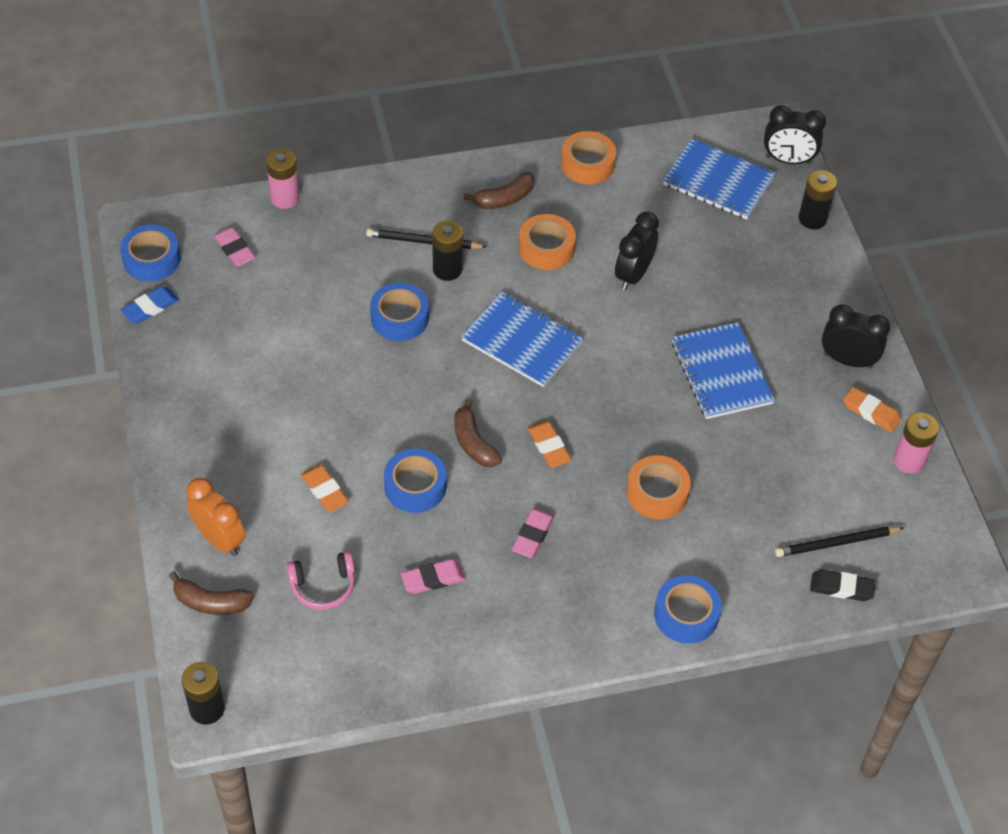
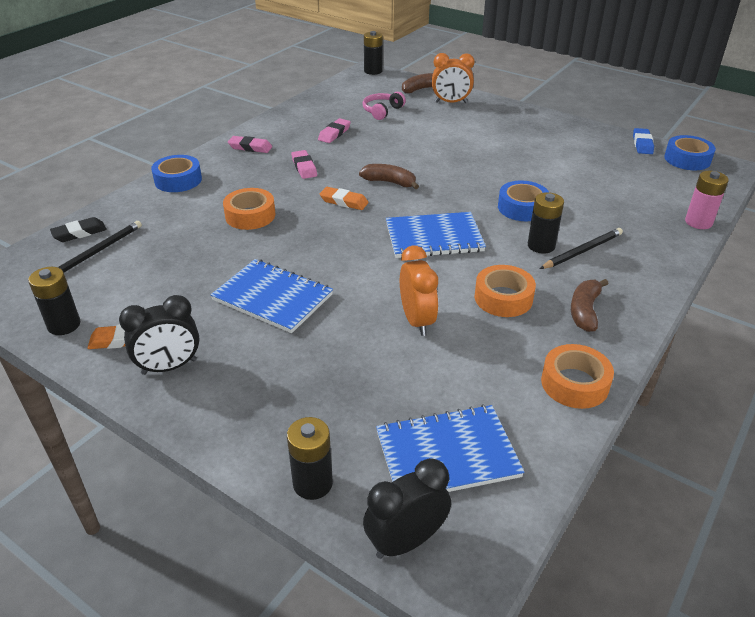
camera: 140 degrees right, 15 degrees down
(234, 250) = (663, 185): pink eraser -> pink eraser (250, 147)
(325, 491) = (434, 133): orange eraser -> none
(415, 486) = (393, 154): blue tape -> none
(633, 275) = (417, 321): black clock -> orange clock
(909, 461) = (64, 325): pink battery -> black battery

